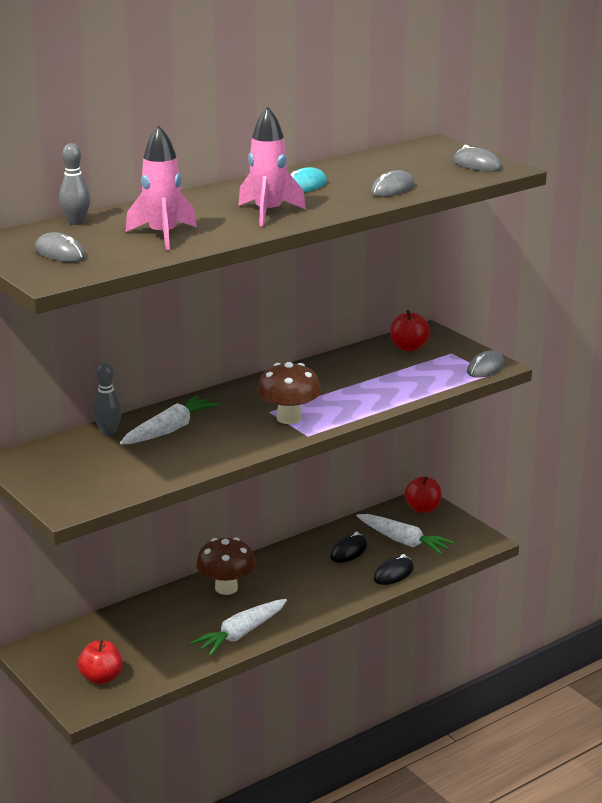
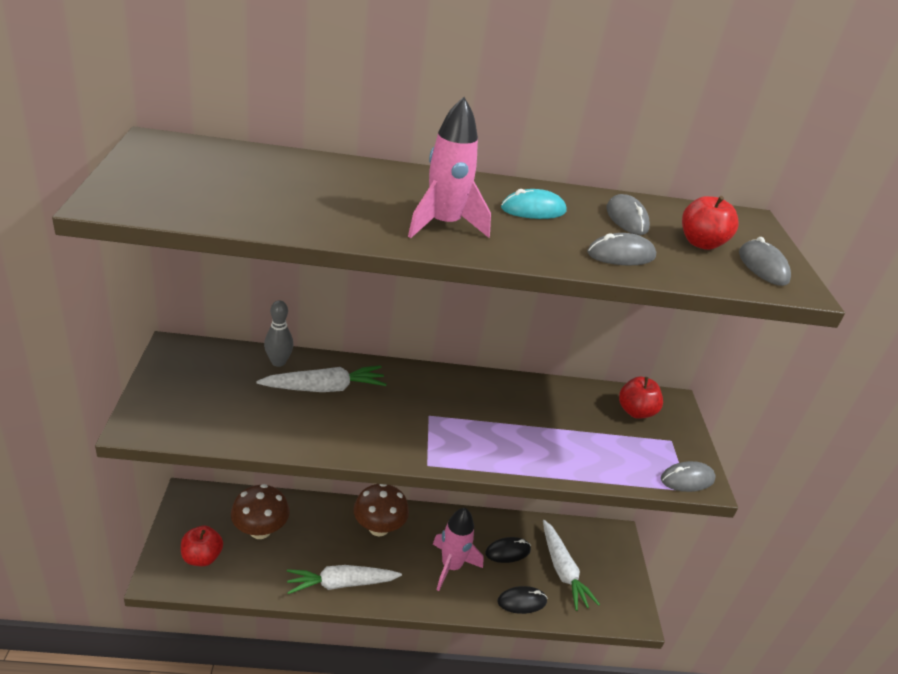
camera: 30 degrees right, 10 degrees up
(60, 253) = (178, 179): grey mouse -> grey mouse (626, 219)
(76, 222) = (260, 155): grey bowling pin -> none
(163, 236) = (300, 203): pink rocket -> pink rocket (451, 566)
(289, 418) = (435, 433): brown mushroom -> brown mushroom (260, 530)
(422, 508) = (611, 544): red apple -> red apple (701, 243)

